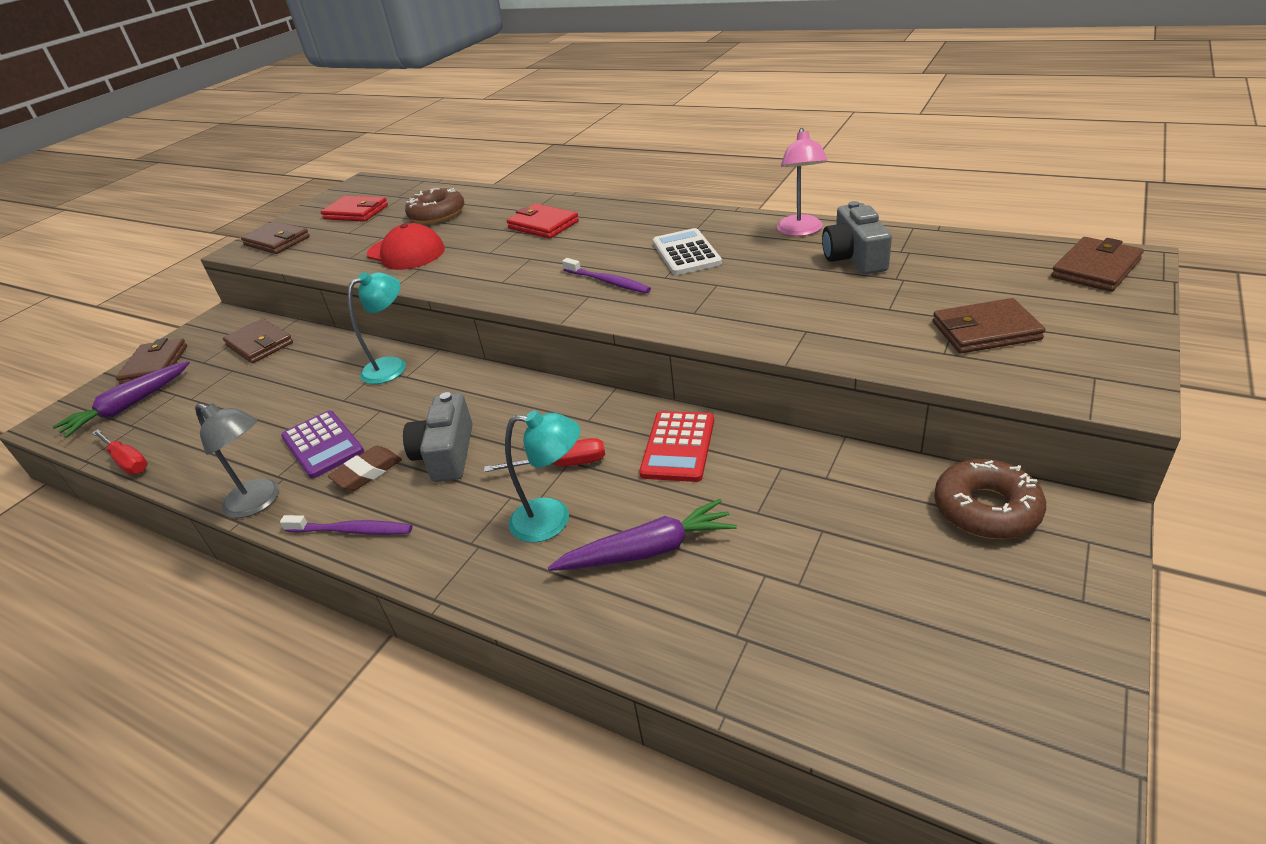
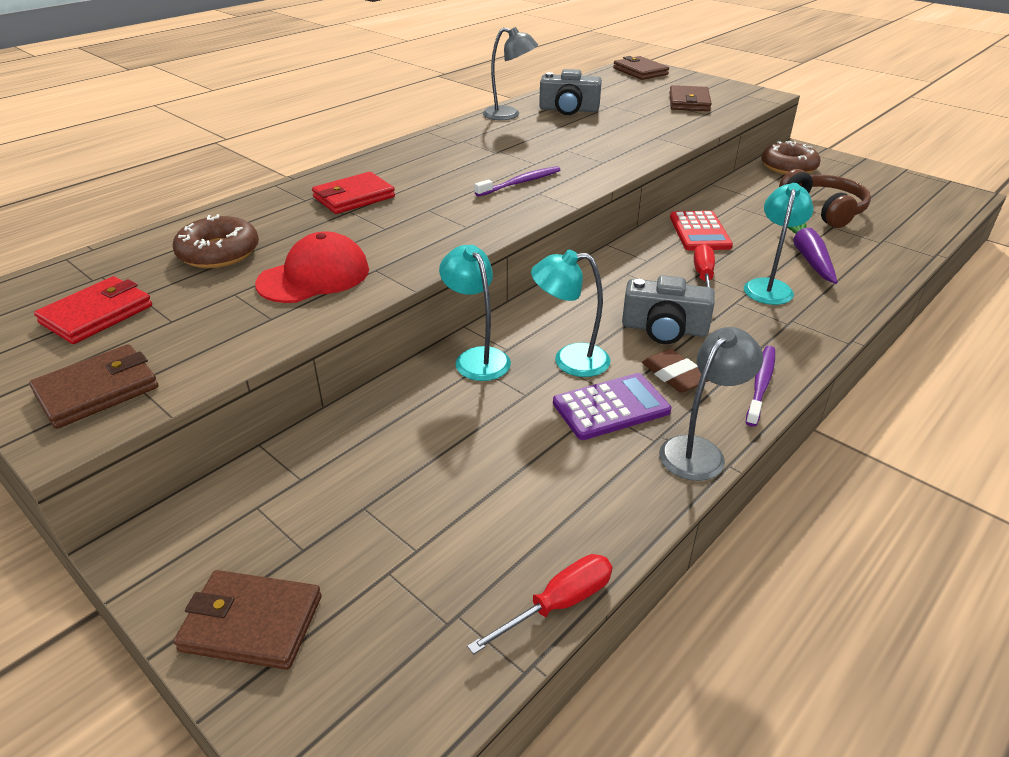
camera: 80 degrees left, 0 degrees up
(128, 406) = (382, 638): purple carrot -> none
(260, 344) = (306, 481): brown wallet -> none
(390, 410) = (569, 360): none -> turquoise lamp
(678, 447) = (699, 232): red calculator -> red calculator turned 60 degrees clockwise
(686, 253) = (500, 151): white calculator -> none
(800, 231) = (509, 115): pink lamp -> grey lamp
(825, 561) = (824, 210): none -> brown headphones

